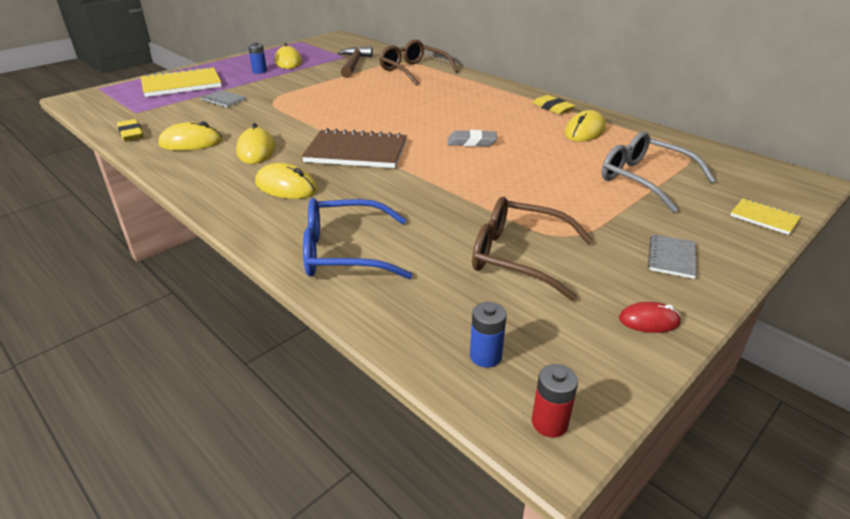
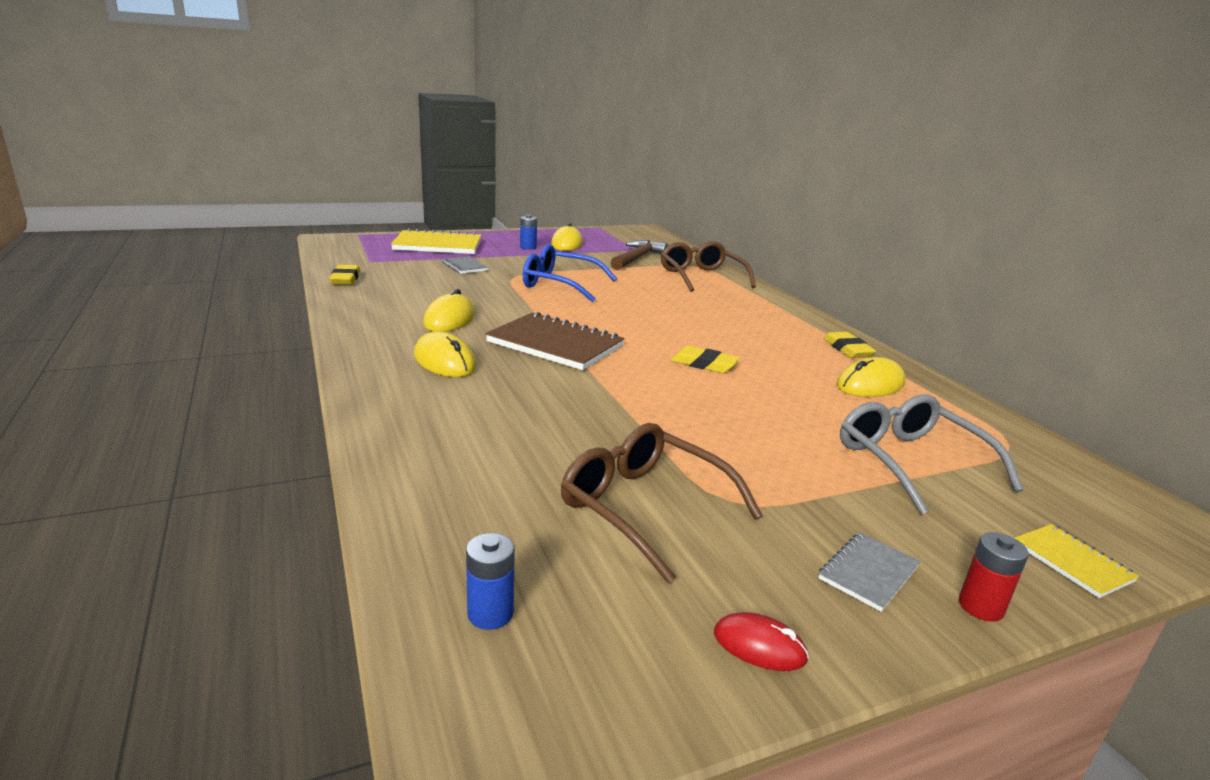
camera: 20 degrees right, 10 degrees down
(191, 143) = (392, 298): yellow mouse -> none
(345, 252) = (440, 443): blue glasses -> blue glasses (560, 284)
(472, 142) = (704, 364): grey eraser -> yellow eraser
(549, 423) = (493, 731): red battery -> red battery (980, 607)

